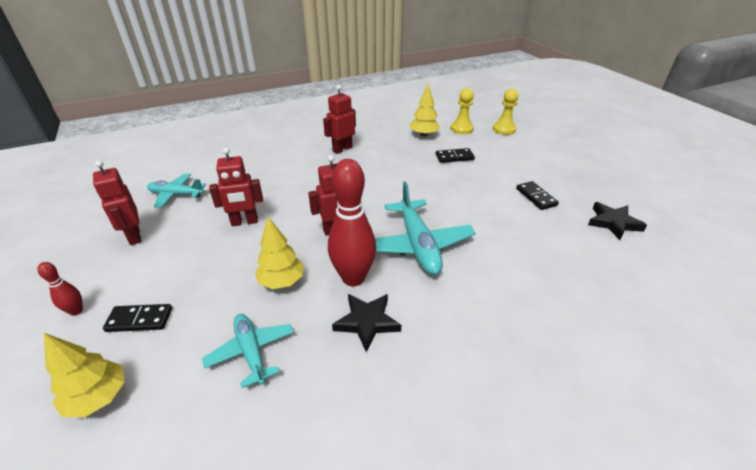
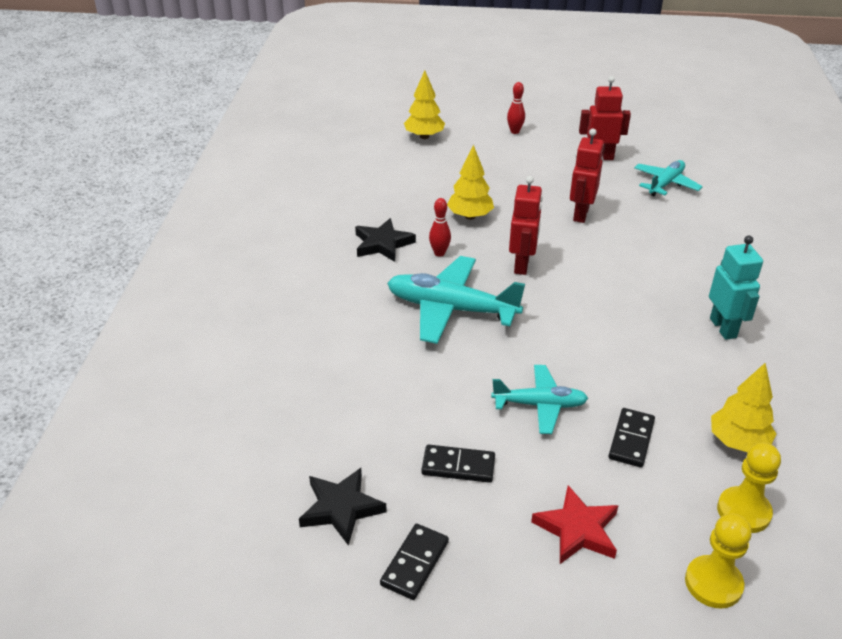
camera: 120 degrees right, 0 degrees up
(139, 320) = (482, 153): black domino -> black domino (414, 563)
(251, 352) = (406, 189): turquoise plane -> turquoise plane (539, 405)
(342, 149) = (723, 328): red robot -> turquoise robot
(353, 278) = (439, 253): red bowling pin -> red bowling pin, size x0.46
(522, 158) = (577, 529): none -> red star

